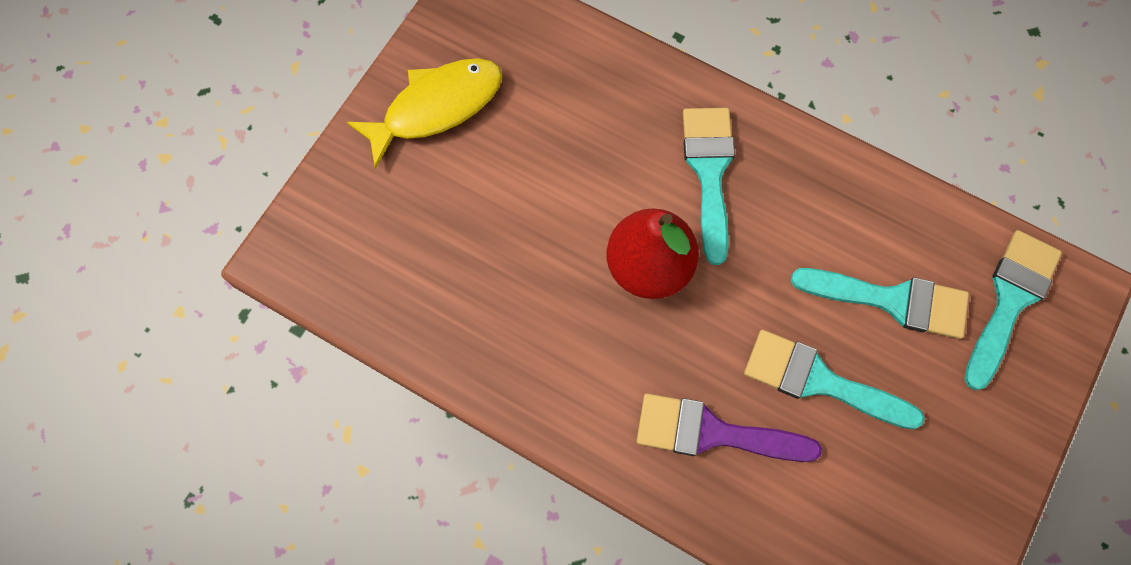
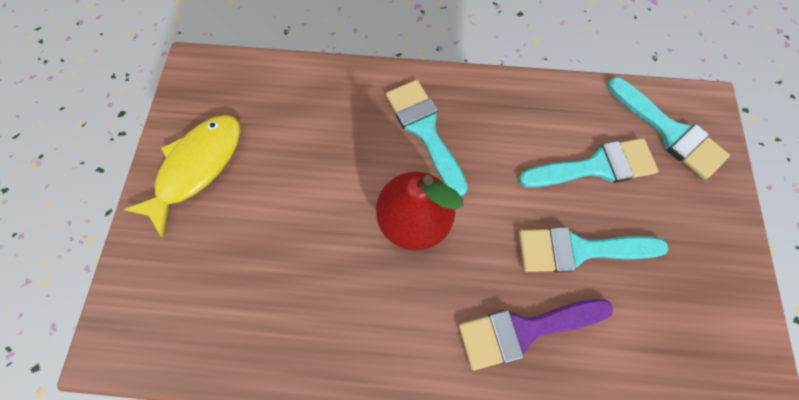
camera: 25 degrees left, 0 degrees up
(1010, 300) = (669, 132): turquoise brush -> turquoise brush turned 135 degrees clockwise

